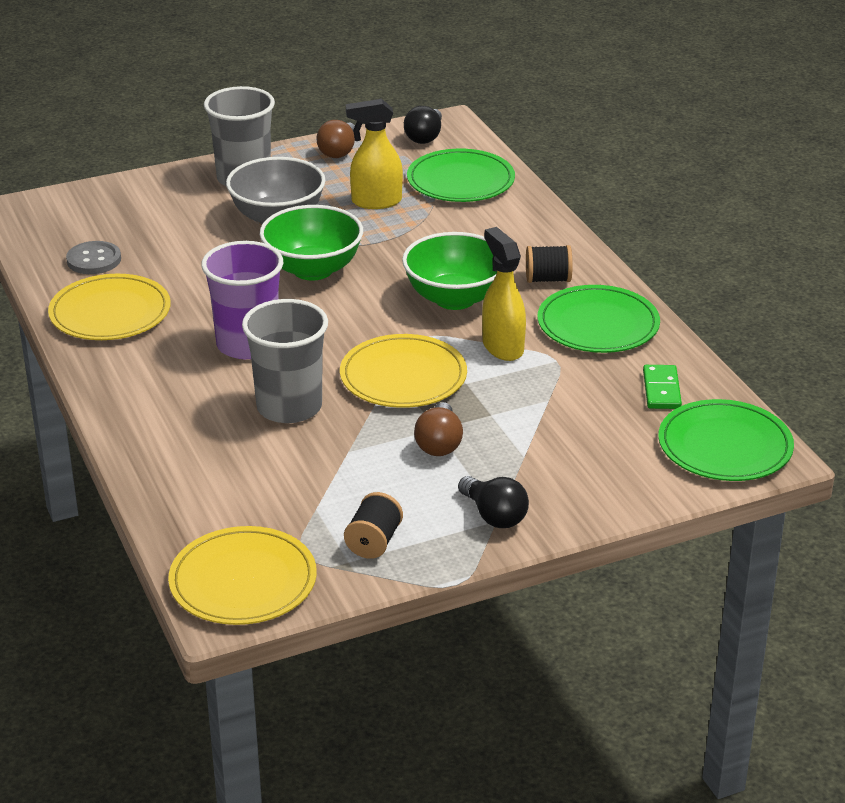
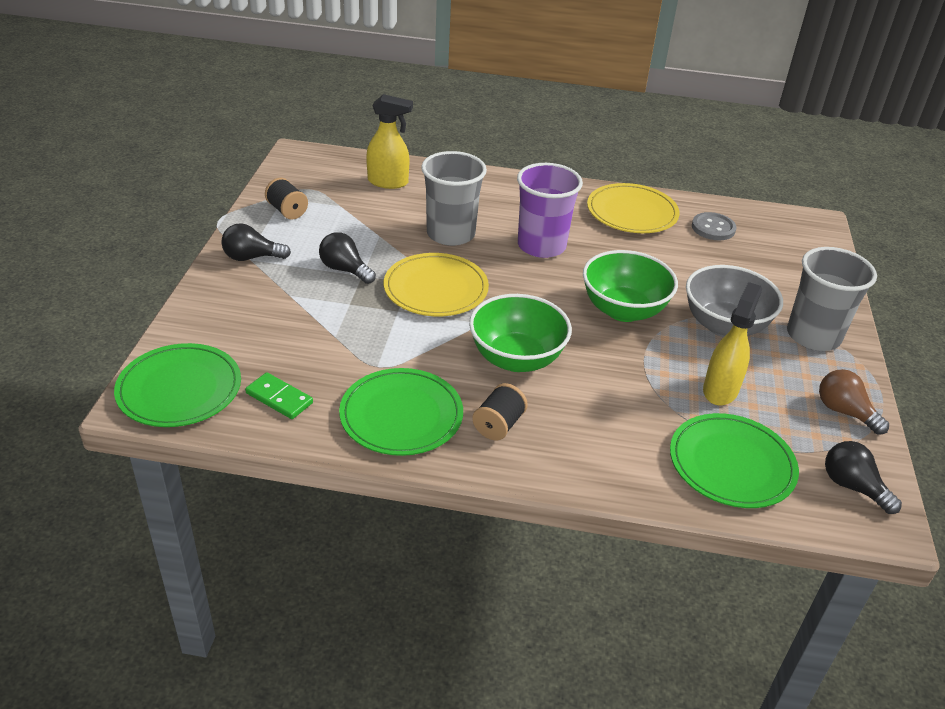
camera: 120 degrees right, 5 degrees up
(243, 581) = (311, 166): yellow plate -> none
(439, 444) = (345, 270): brown light bulb -> black light bulb
(502, 347) = (424, 349): yellow spray bottle -> yellow spray bottle (388, 182)

